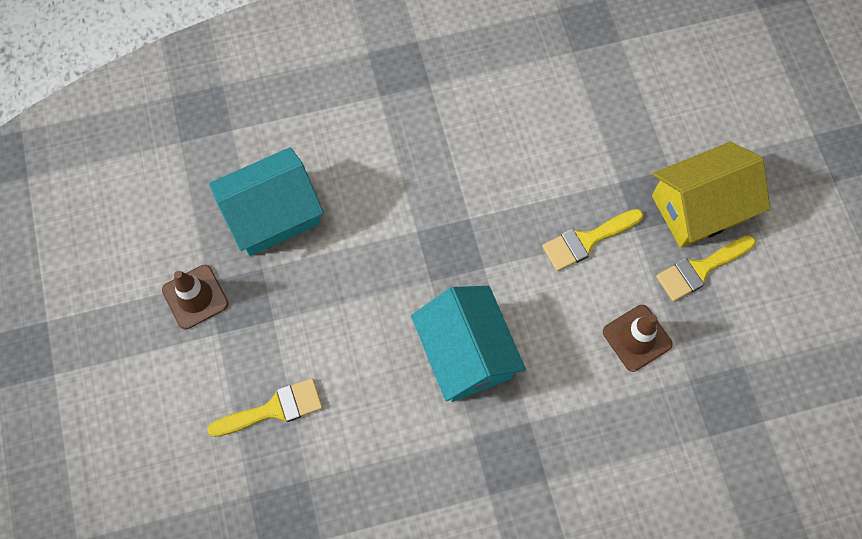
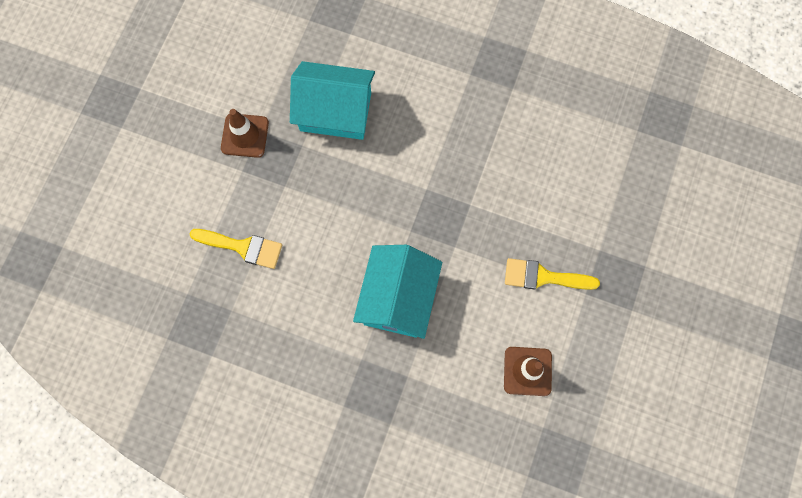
camera: 35 degrees right, 5 degrees up
(699, 207) = (646, 309): yellow house -> none
(700, 269) = (612, 354): yellow brush -> none

